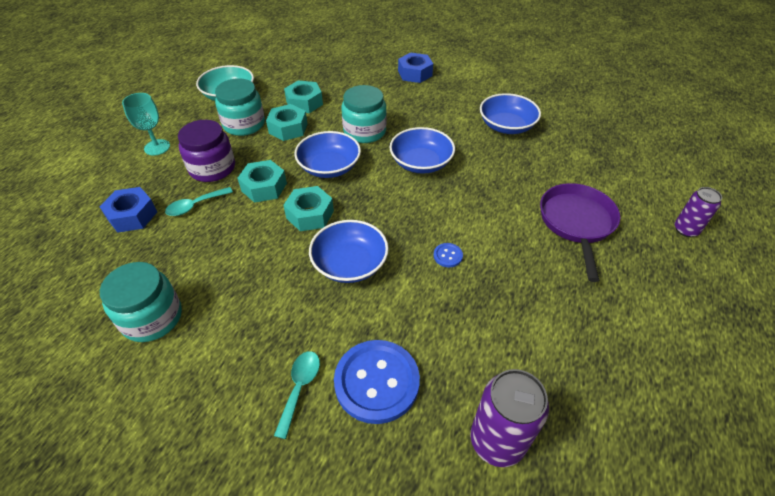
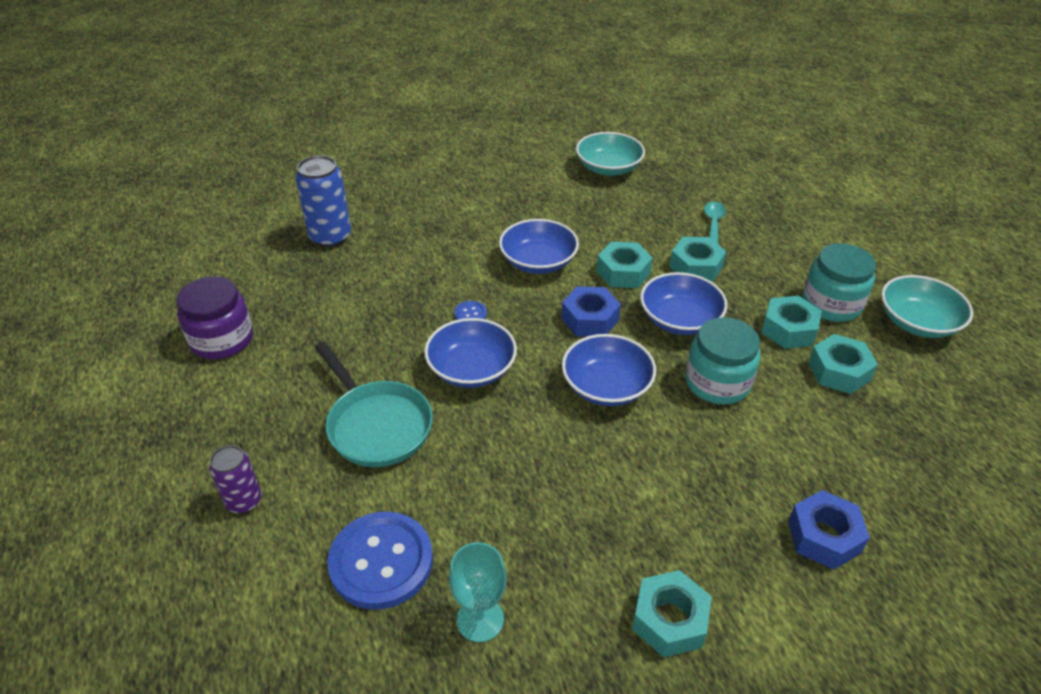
camera: 135 degrees right, 5 degrees down
(132, 215) = (737, 193): blue nut -> blue nut (590, 319)
(152, 317) = (608, 168): turquoise jar -> turquoise bowl
(157, 147) = (839, 237): turquoise goblet -> turquoise goblet (480, 619)
(212, 168) = (763, 252): purple jar -> purple jar (222, 339)
(299, 388) = (474, 193): turquoise spoon -> none
(377, 382) = (432, 219): blue button -> blue button (381, 561)
(497, 441) = (330, 237): purple can -> blue can
(506, 87) = (669, 620): none -> turquoise nut
(506, 126) = (579, 522): blue bowl -> blue bowl (471, 369)
(577, 223) = (376, 425): purple pan -> turquoise pan

